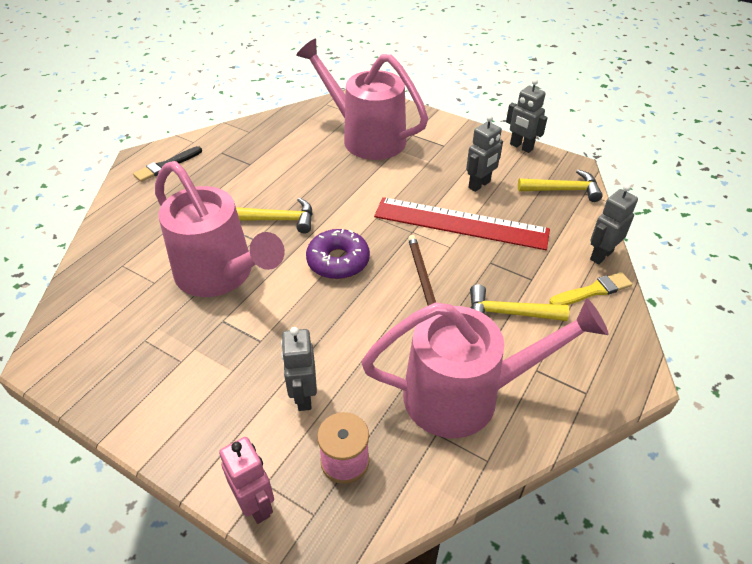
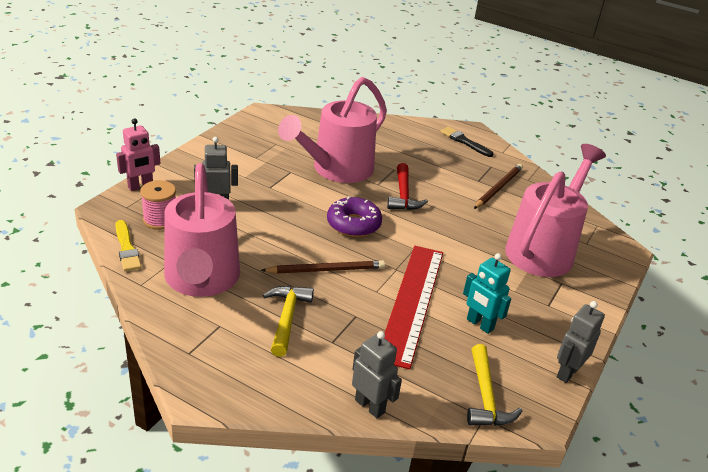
camera: 85 degrees right, 10 degrees down
(264, 152) = (498, 188): none -> brown pencil
(278, 220) = (403, 195): yellow hammer -> red hammer
(479, 185) = (479, 324): grey robot -> turquoise robot
(592, 291) = (314, 385): yellow brush -> yellow brush (126, 248)

